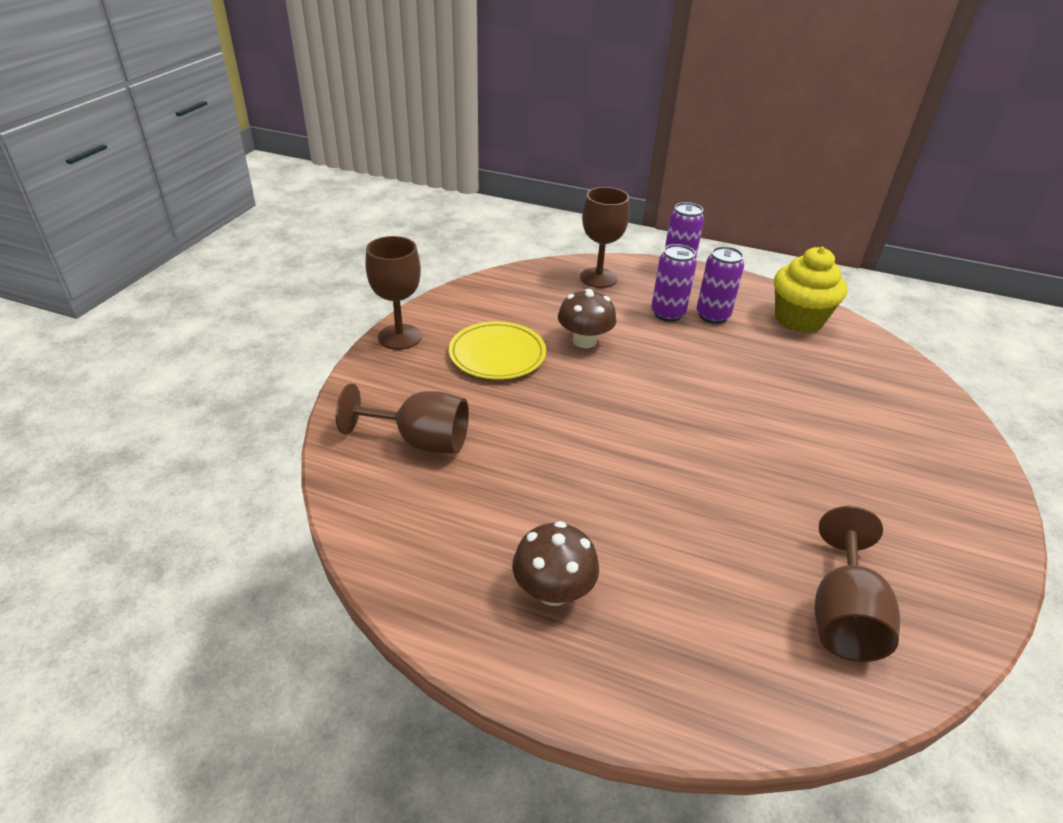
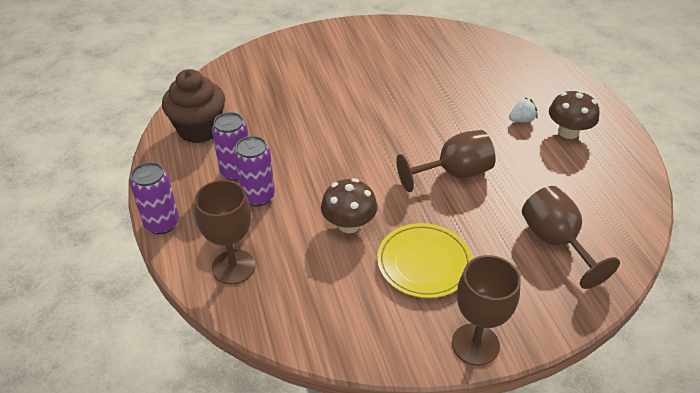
camera: 125 degrees left, 5 degrees up
(620, 559) = (521, 120): none -> white strawberry
(798, 319) = (199, 129): yellow cupcake -> brown cupcake
(843, 615) = (463, 54): brown goblet -> brown goblet (454, 173)

